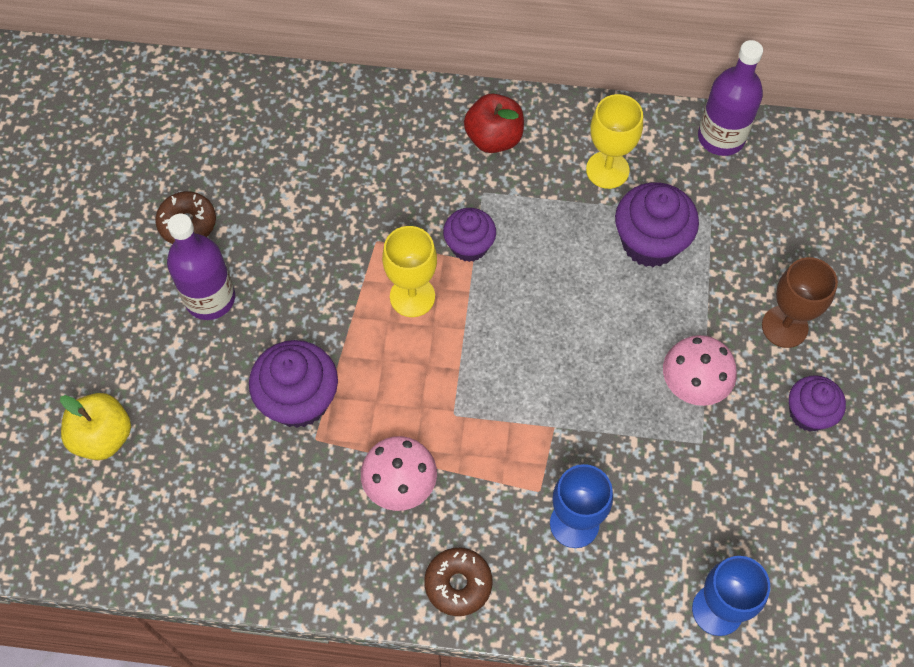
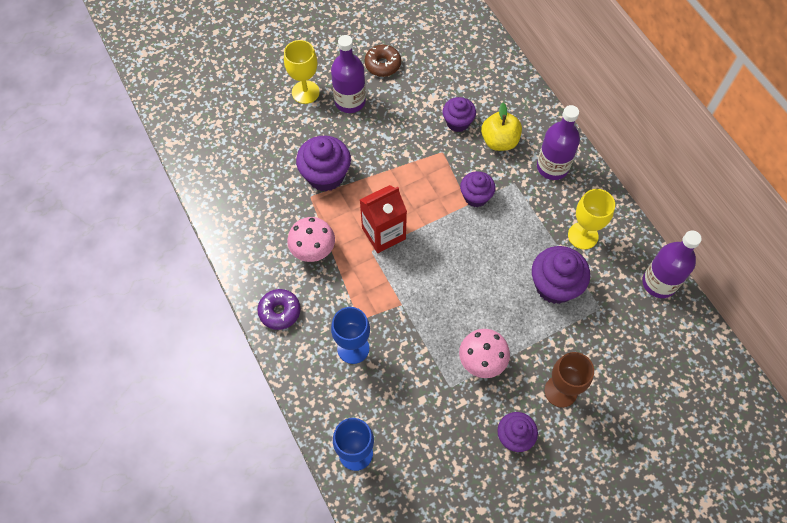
camera: 55 degrees right, 0 degrees up
(103, 437) = (244, 107): yellow apple -> yellow apple (499, 141)
(348, 196) = (458, 122): none -> purple cupcake
(412, 296) = (423, 189): yellow goblet -> yellow goblet (305, 92)
(439, 384) = (383, 233): none -> red carton
(458, 584) = (279, 311): brown donut -> purple donut
(494, 138) = (552, 167): red apple -> purple bottle

